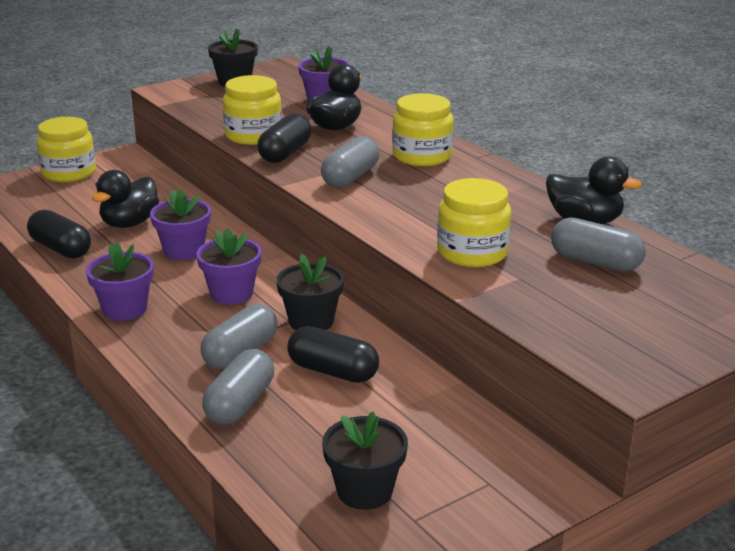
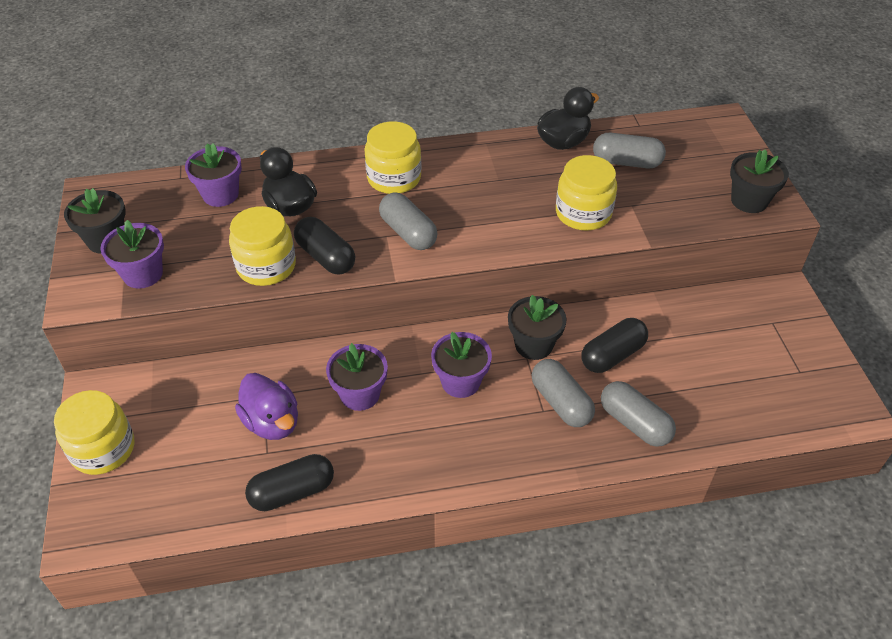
camera: 65 degrees left, 20 degrees up
(125, 309) = (448, 465): purple flower pot -> purple flower pot (143, 274)
(129, 223) = (272, 422): black duck -> purple duck
(364, 491) = (764, 386): black flower pot -> black flower pot (749, 201)
(595, 262) = (626, 162): grey capsule -> grey capsule turned 45 degrees clockwise

